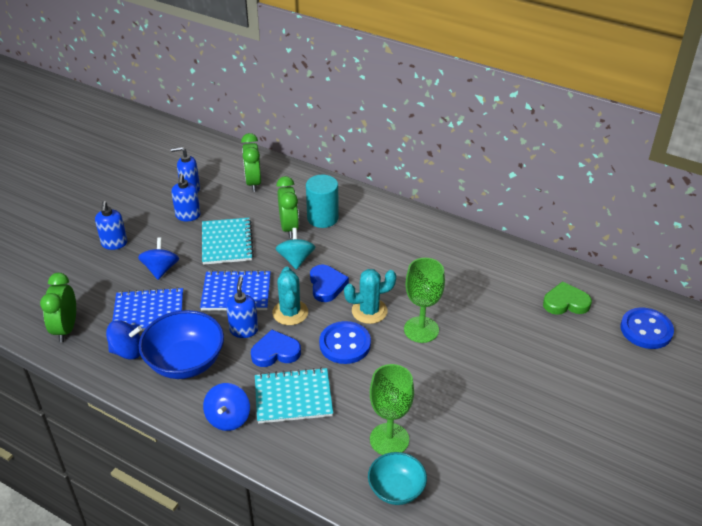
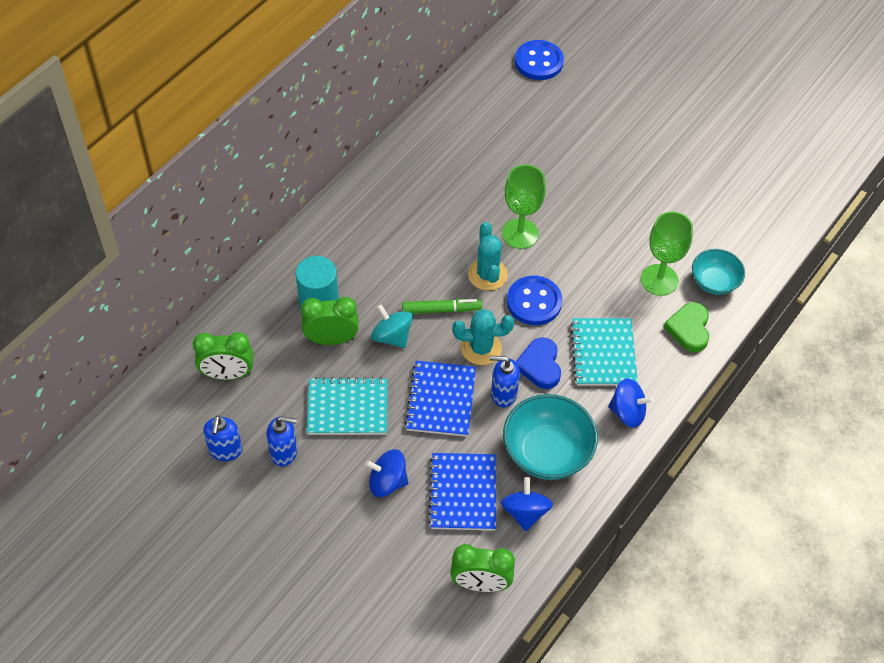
camera: 85 degrees left, 15 degrees up
(114, 244) = (326, 540): blue soap dispenser -> none
(185, 362) = (547, 452): blue bowl -> turquoise bowl
(296, 259) = (392, 336): turquoise spinning top -> turquoise spinning top turned 45 degrees clockwise
(327, 285) = (441, 310): blue heart -> green marker
(565, 303) = (495, 111): green heart -> green heart (689, 329)

